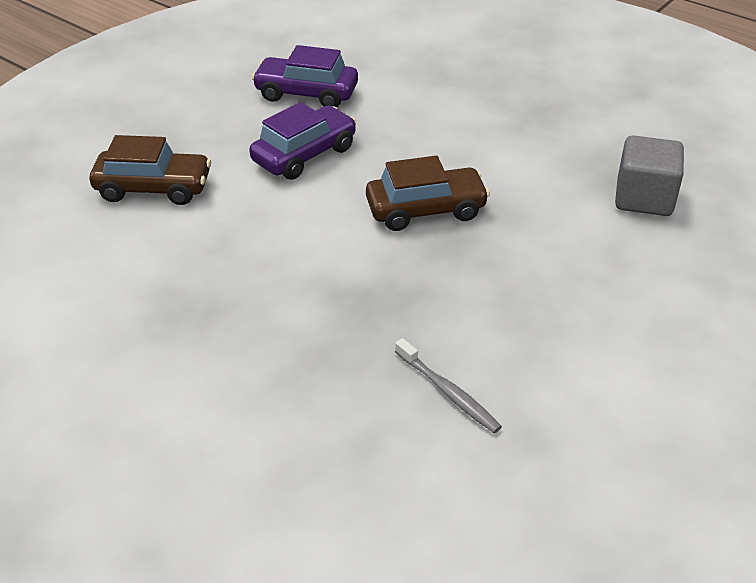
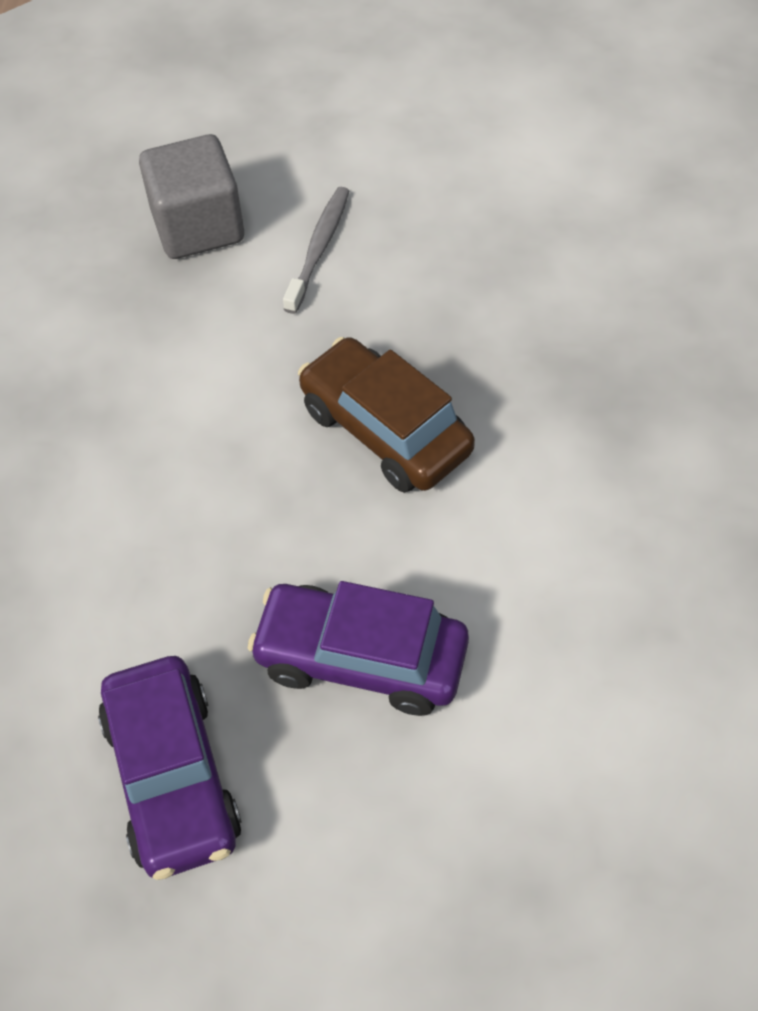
camera: 120 degrees left, 15 degrees up
(154, 188) = (607, 827): brown car -> none
(448, 392) = (674, 264): grey toothbrush -> grey toothbrush (318, 249)

